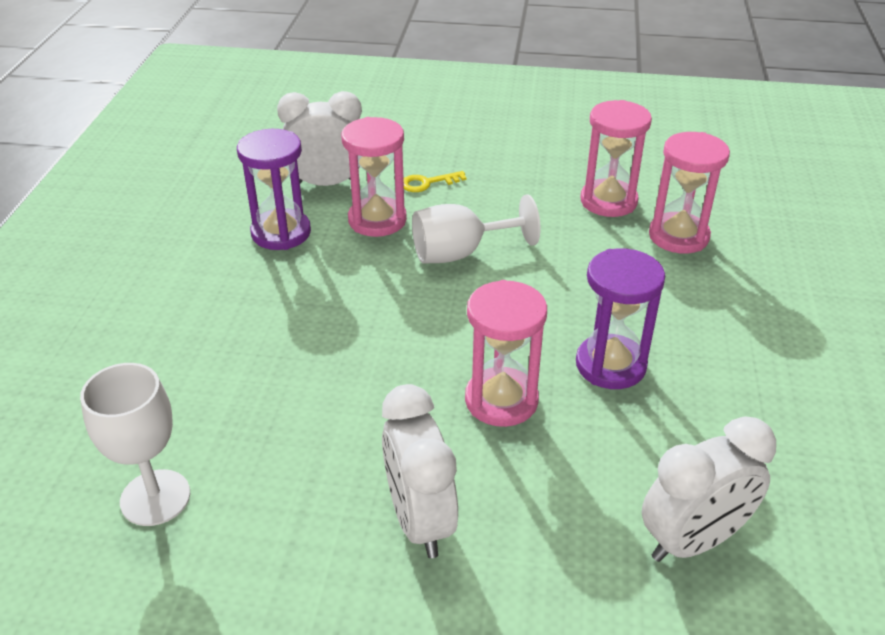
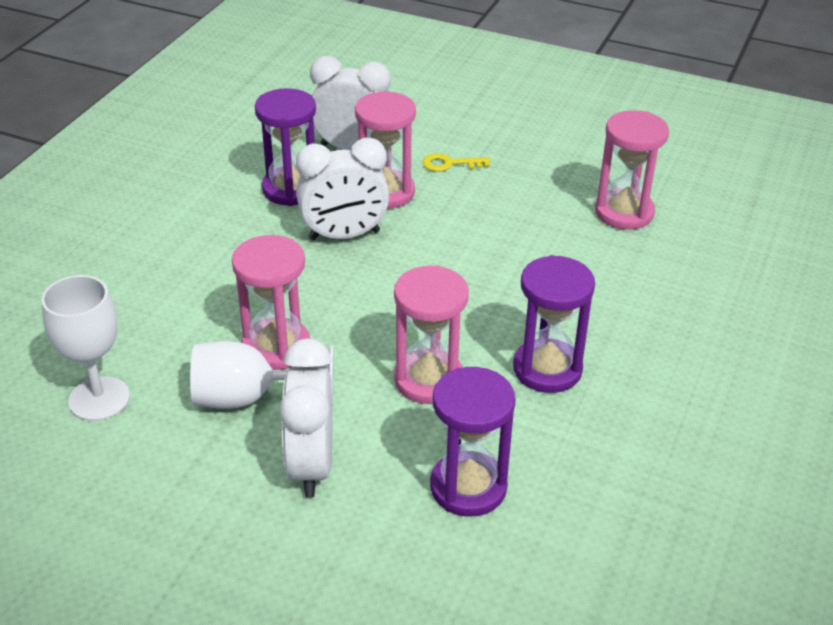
camera: 15 degrees right, 0 degrees up
(461, 253) = (452, 238): white goblet -> white goblet (249, 398)
(591, 506) = (468, 487): none -> purple hourglass
(678, 236) = (679, 260): pink hourglass -> pink hourglass (276, 347)
(692, 541) = (547, 536): white clock -> white clock (344, 235)

